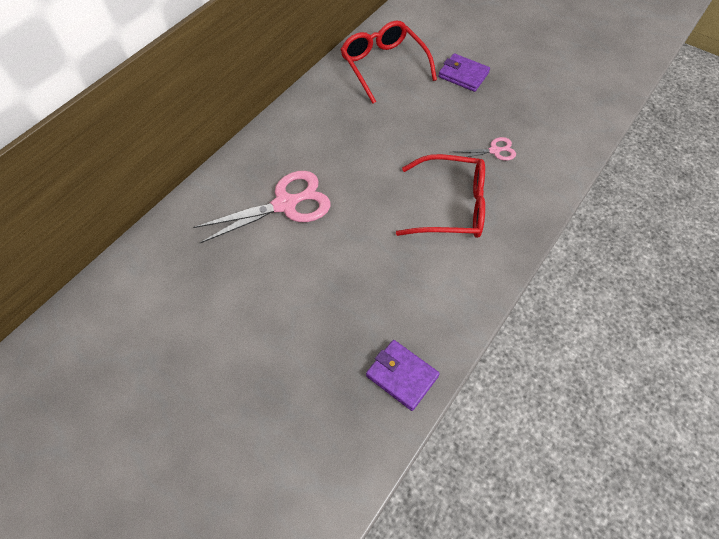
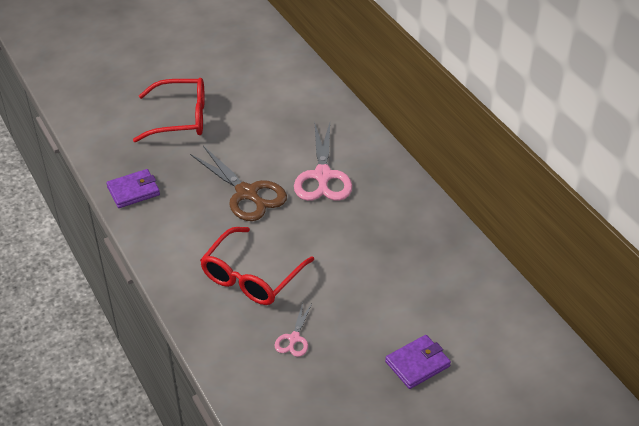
camera: 115 degrees right, 15 degrees down
(345, 259) = (247, 193): none -> brown scissors
(383, 66) = (466, 300): red glasses -> red glasses (180, 118)

